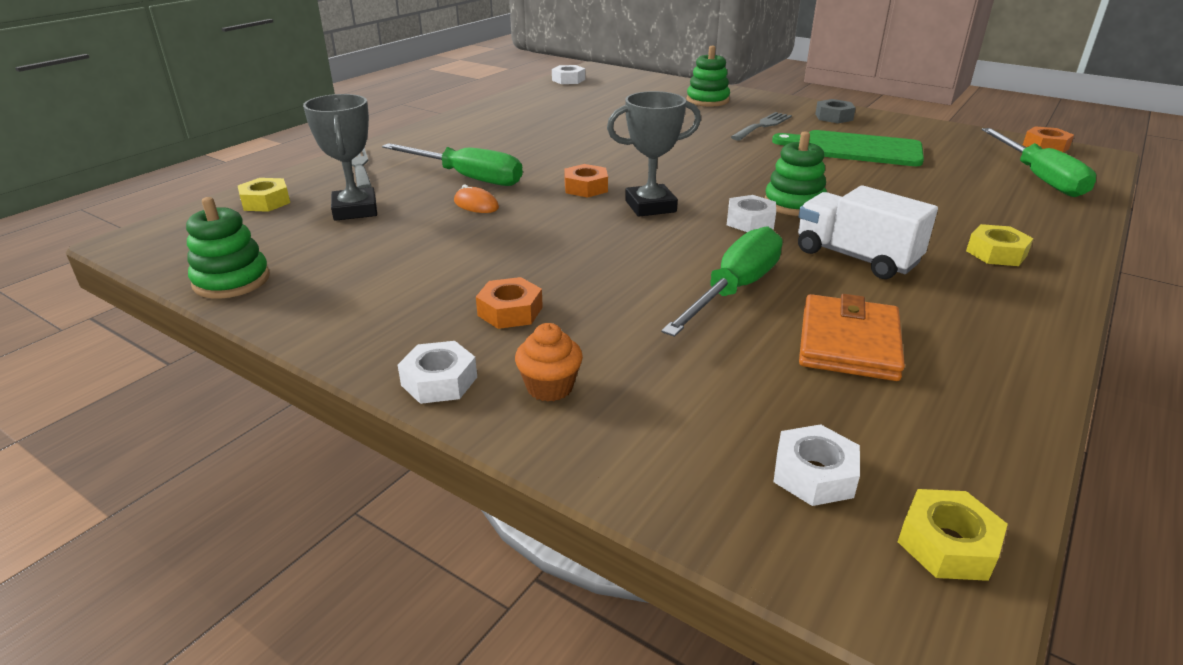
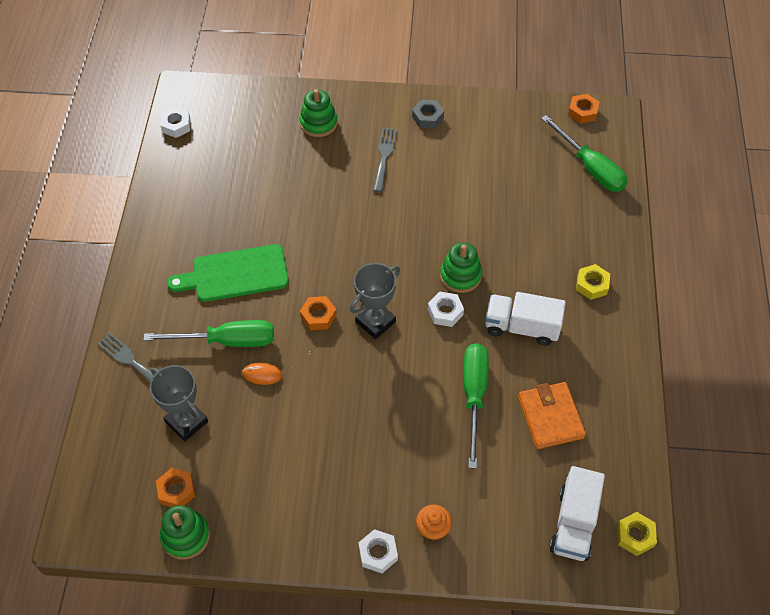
camera: 30 degrees left, 25 degrees up
(266, 202) = (113, 443): yellow nut -> none
(510, 311) = (370, 479): orange nut -> orange nut (176, 490)
(814, 474) = (574, 523): white nut -> white truck
(855, 149) = (465, 171): green cutting board -> green cutting board (235, 274)

